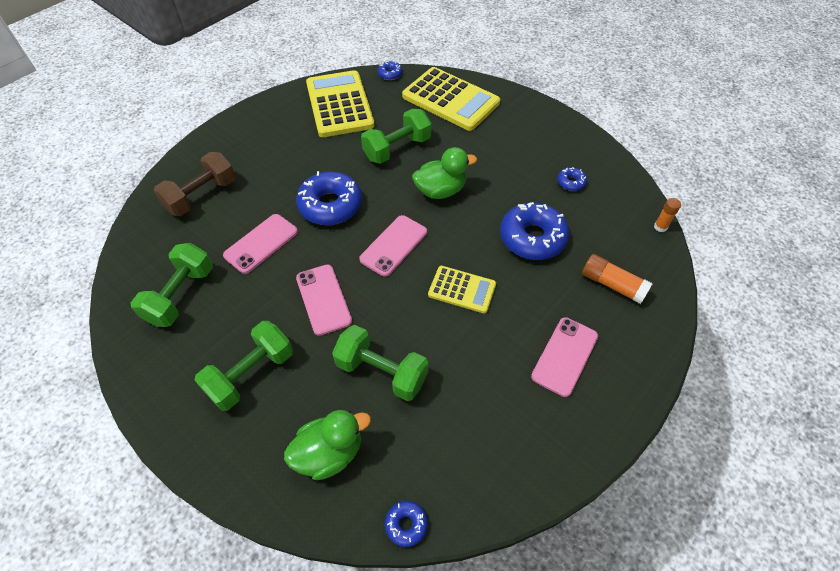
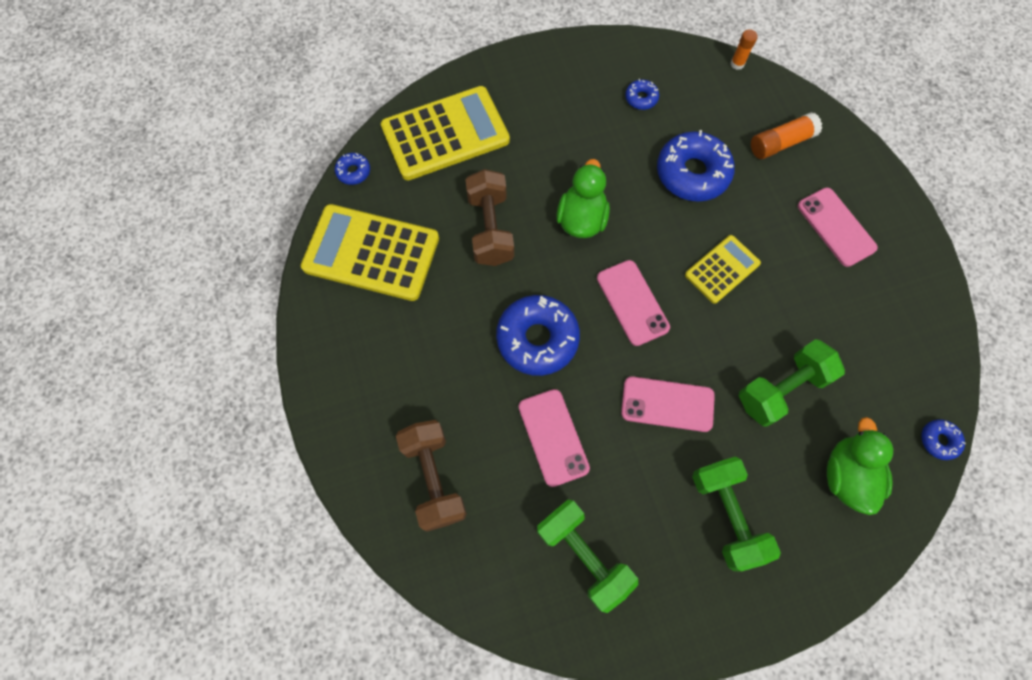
camera: 60 degrees left, 15 degrees up
(397, 149) = (490, 228): green dumbbell -> brown dumbbell

